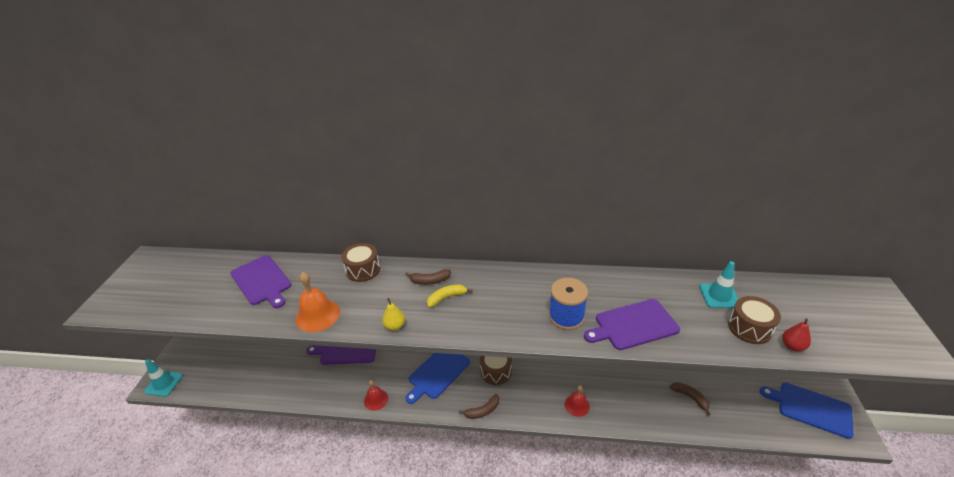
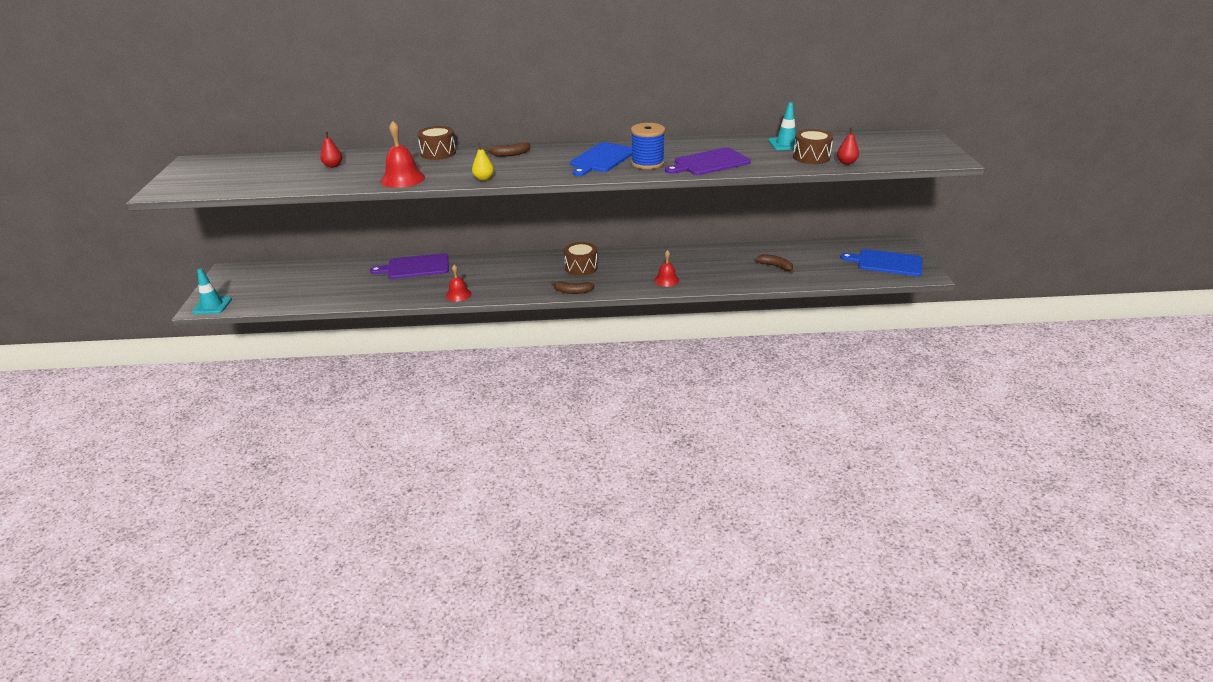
camera: 10 degrees left, 5 degrees down
(262, 281) = (333, 166): purple cutting board -> red pear
(317, 315) = (403, 179): orange bell -> red bell
(437, 373) = (520, 273): blue cutting board -> blue cutting board (601, 159)
(446, 297) = (530, 161): yellow banana -> none
(482, 411) = (572, 291): brown banana -> brown banana turned 45 degrees clockwise

